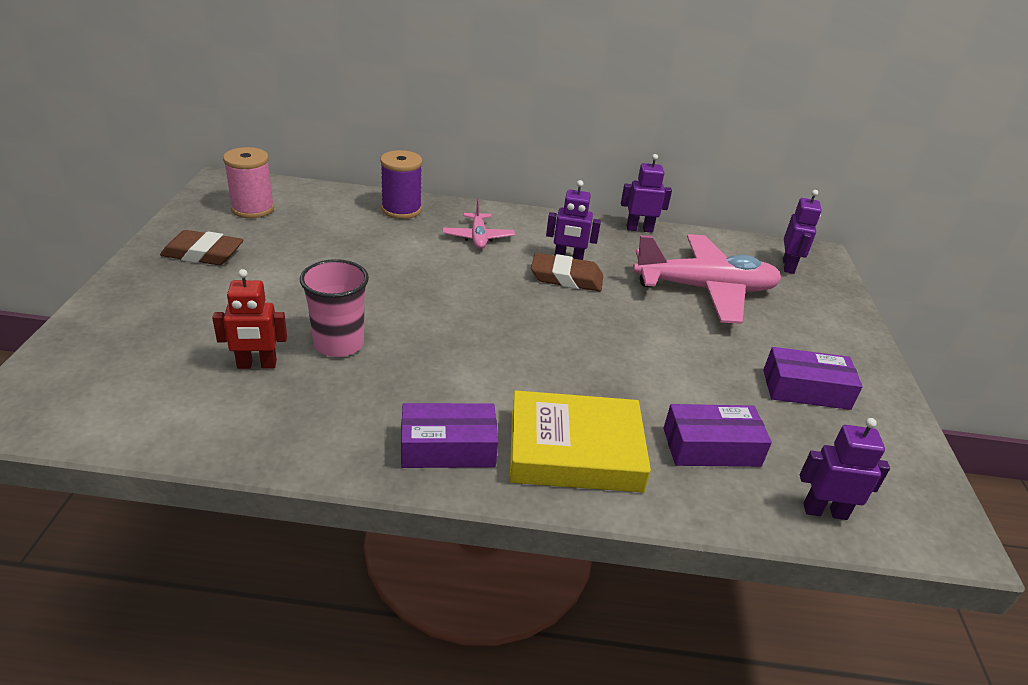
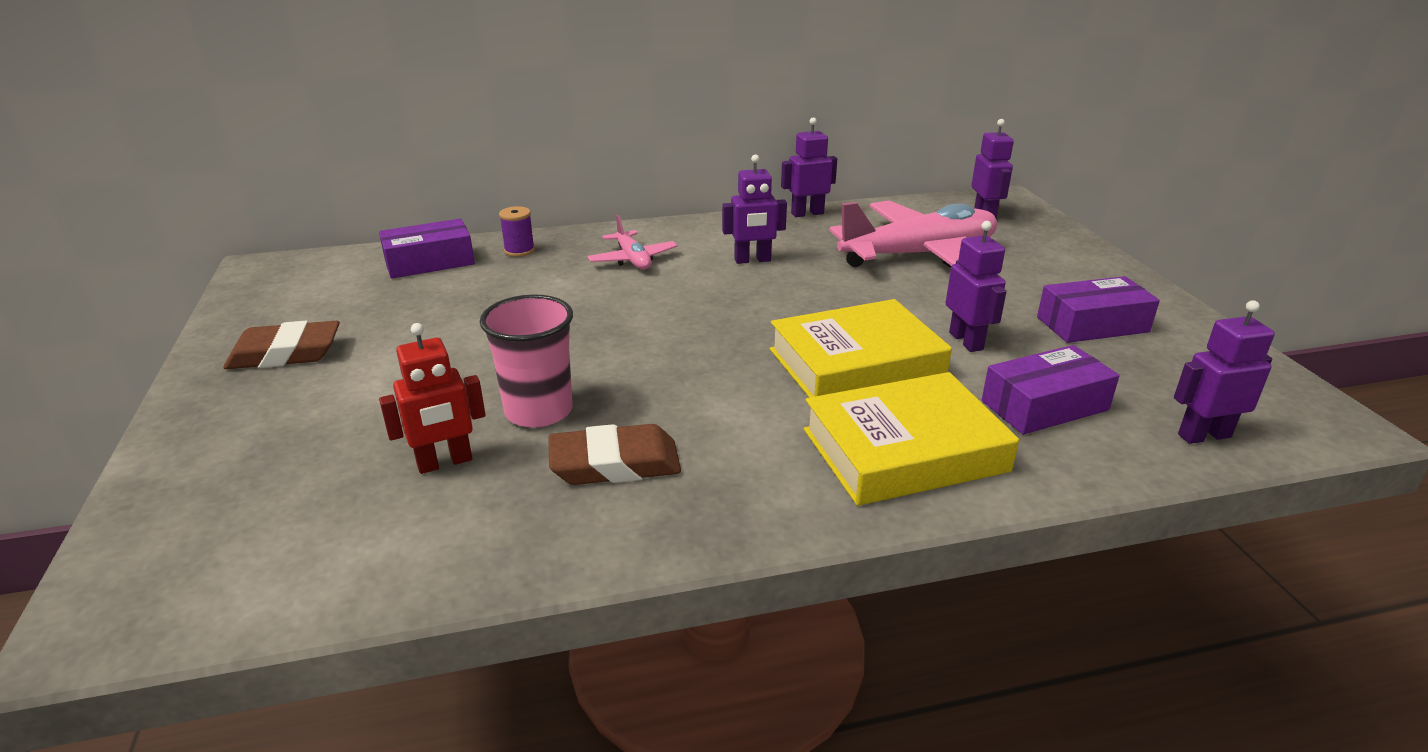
camera: 15 degrees left, 5 degrees down
(253, 209) = (323, 289): pink spool -> none
(401, 210) = (519, 251): purple spool -> purple spool, size x0.58
(448, 448) = (756, 489): purple box -> purple box (429, 262)
(566, 278) = (763, 277): brown eraser -> brown eraser (615, 464)
(588, 370) = (856, 363): none -> yellow book
(688, 375) = (966, 341): none -> purple robot

